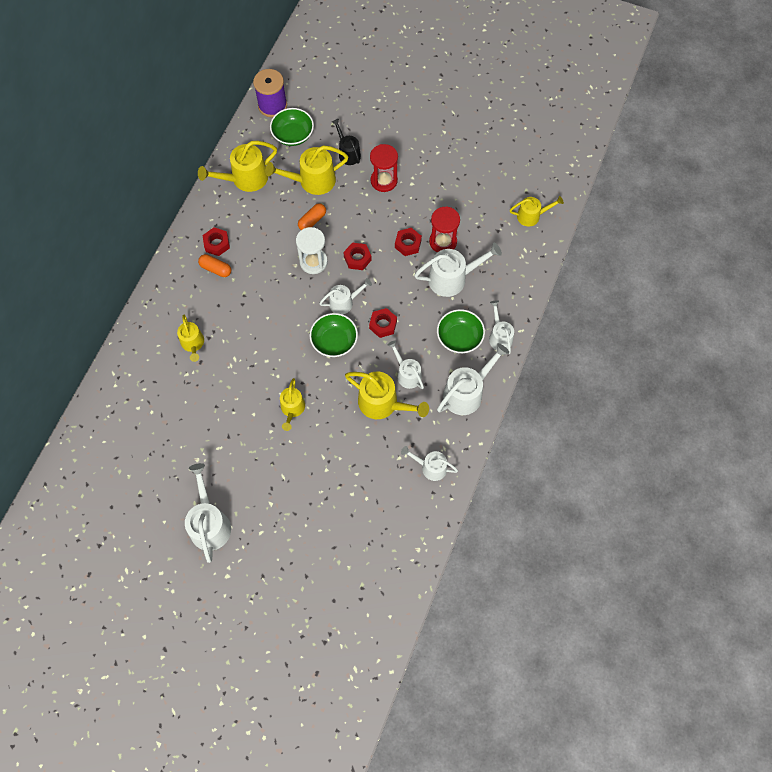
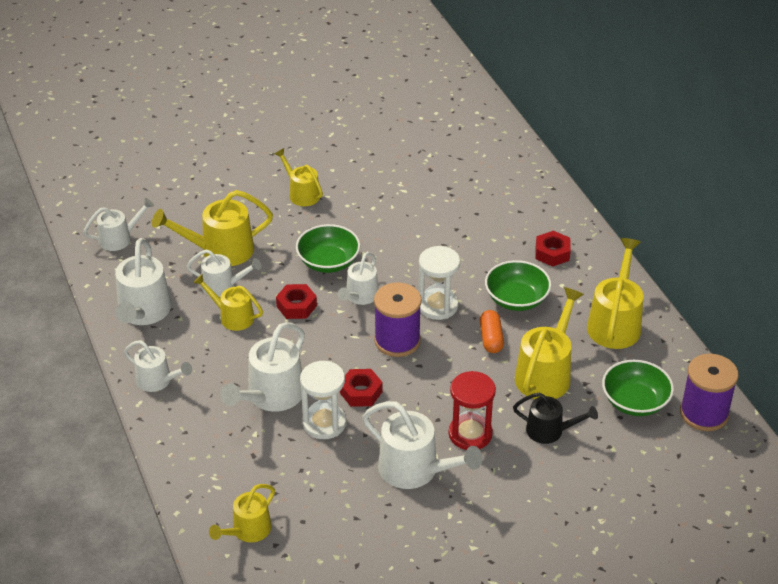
camera: 135 degrees right, 25 degrees down
(193, 344) = (455, 175): yellow watering can -> yellow watering can (233, 317)
(209, 523) = (274, 94): white watering can -> white watering can (415, 470)
(216, 269) = (521, 235): orange capsule -> none
(357, 258) = (397, 341): red nut -> purple spool
(443, 242) = (324, 423): red hourglass -> white hourglass
(459, 337) = (202, 350): green bowl -> green bowl (516, 299)

